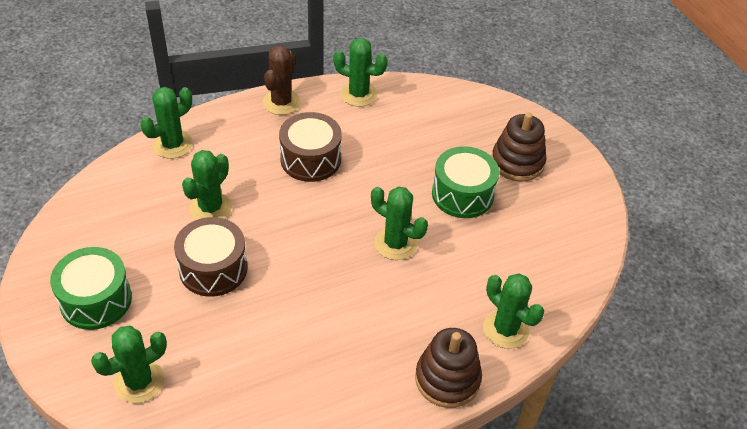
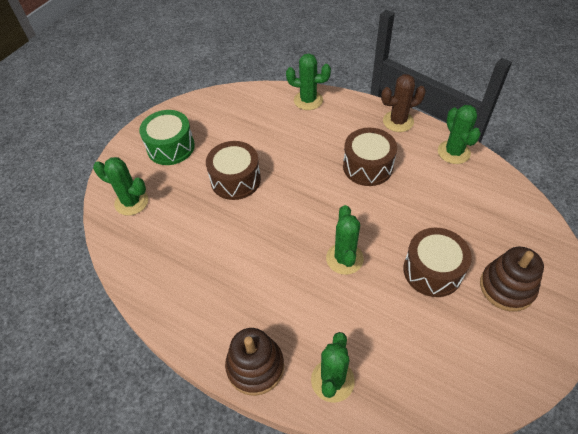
camera: 60 degrees right, 5 degrees up
(210, 208) = (279, 148): green cactus -> none
(462, 194) = (432, 270): green drum -> brown drum

